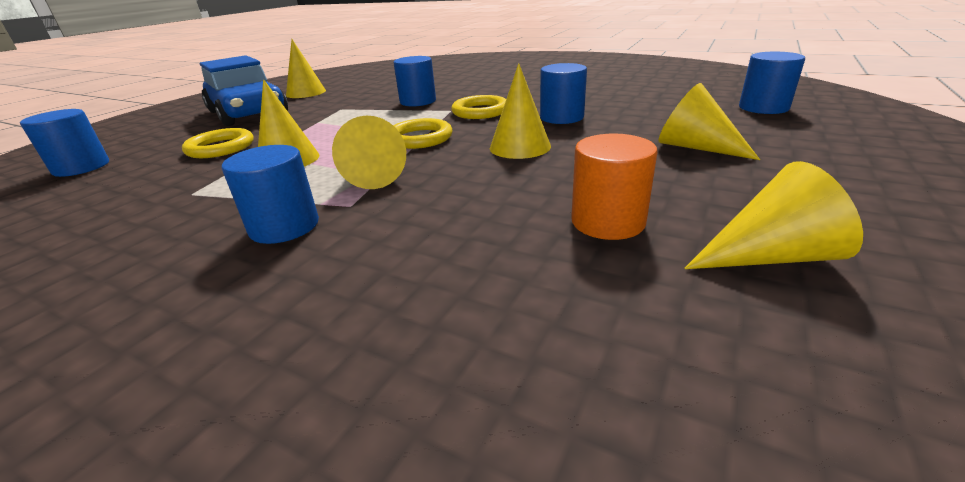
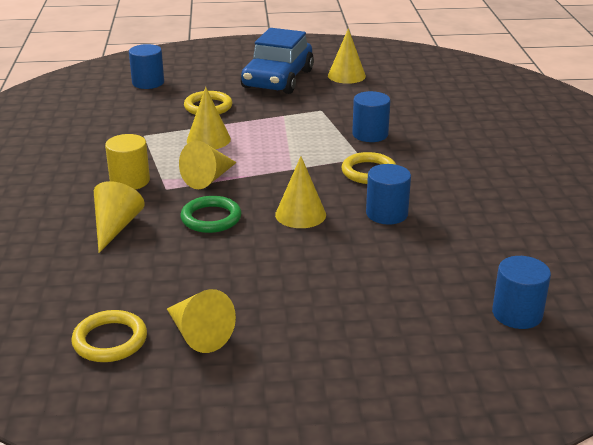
camera: 55 degrees right, 0 degrees up
(284, 226) = (130, 181): blue cylinder -> yellow cylinder
(420, 138) = (284, 169): yellow ring -> yellow ring (110, 340)
(467, 191) = (211, 218): none -> green ring
(607, 222) = (204, 276): orange cylinder -> none
(695, 147) = (362, 289): yellow cone -> yellow cone (115, 227)

